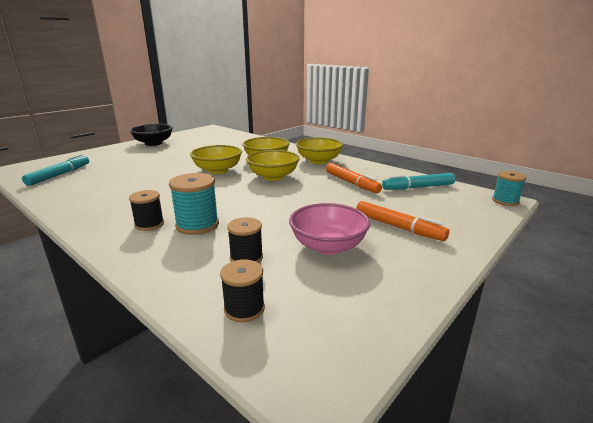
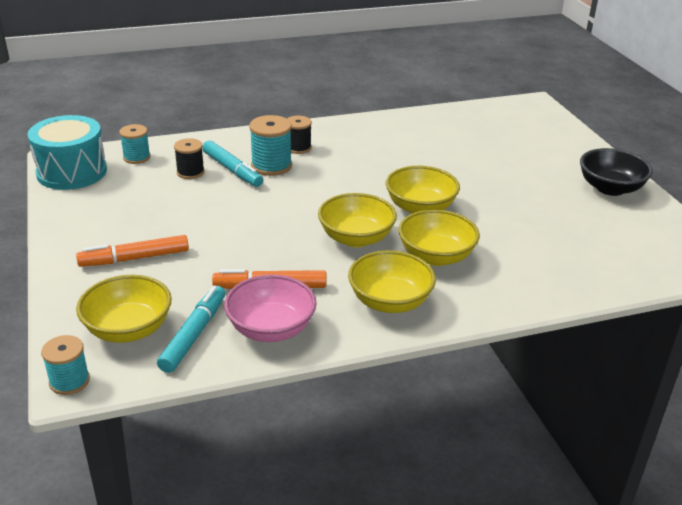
camera: 120 degrees right, 10 degrees up
(59, 175) = (487, 122): turquoise marker -> turquoise marker (232, 170)
(244, 309) = (136, 157): black spool -> turquoise spool
(328, 246) = (157, 209): pink bowl -> pink bowl (271, 329)
(333, 344) = (72, 172): none -> turquoise drum
(449, 202) = (128, 329): none -> yellow bowl

